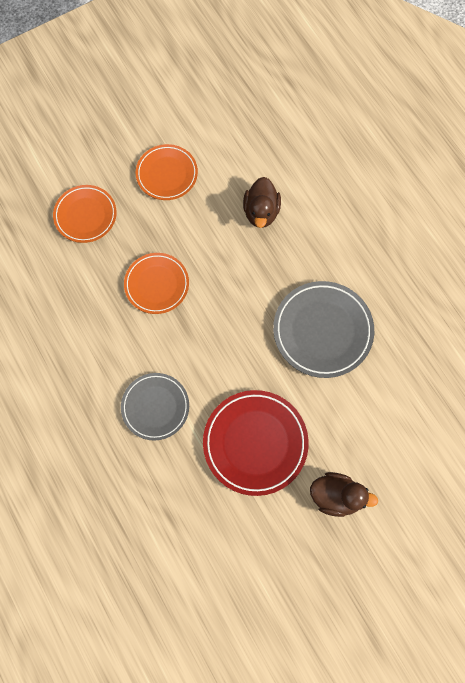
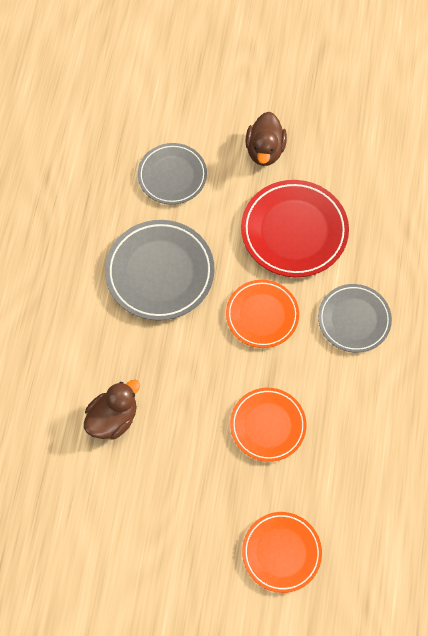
camera: 140 degrees left, 5 degrees down
(167, 174) = (166, 532): orange plate -> orange plate (262, 315)
(336, 496) = (265, 150): brown duck -> brown duck turned 135 degrees counterclockwise
(385, 413) = (172, 176): none -> grey plate

